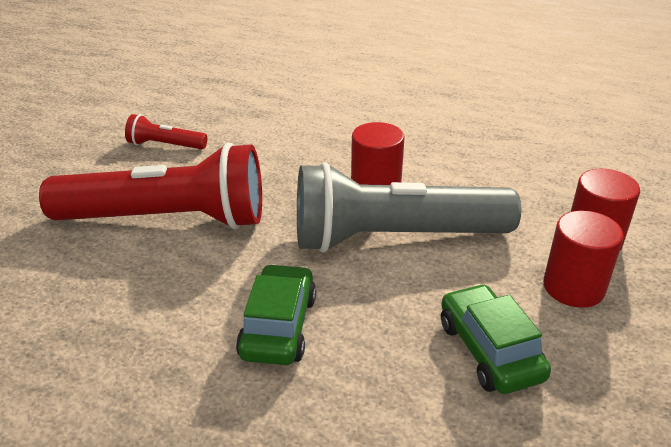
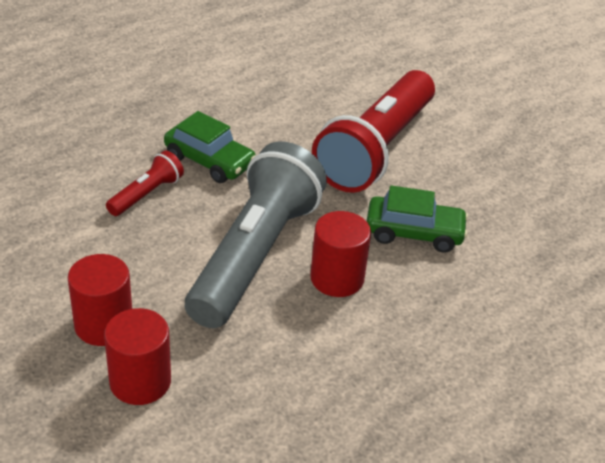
camera: 115 degrees right, 5 degrees up
(165, 145) = (505, 178): red flashlight -> red flashlight (146, 194)
(489, 350) = (96, 240): green car -> green car (414, 233)

